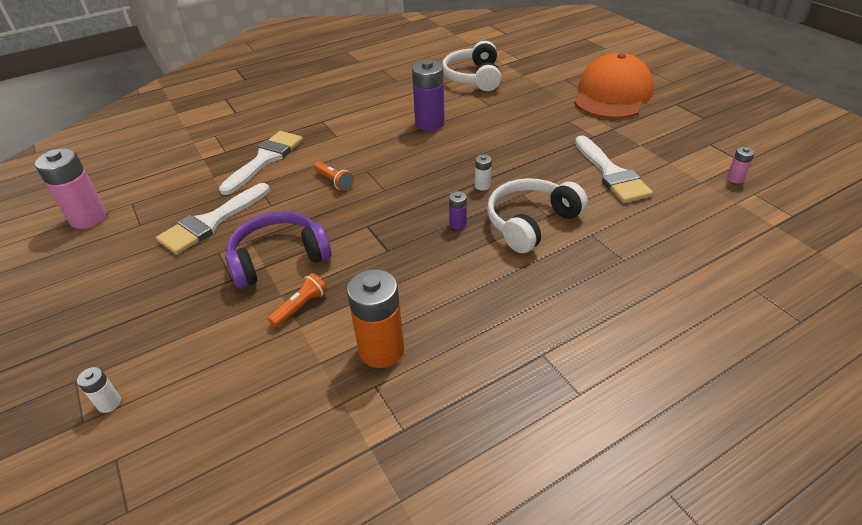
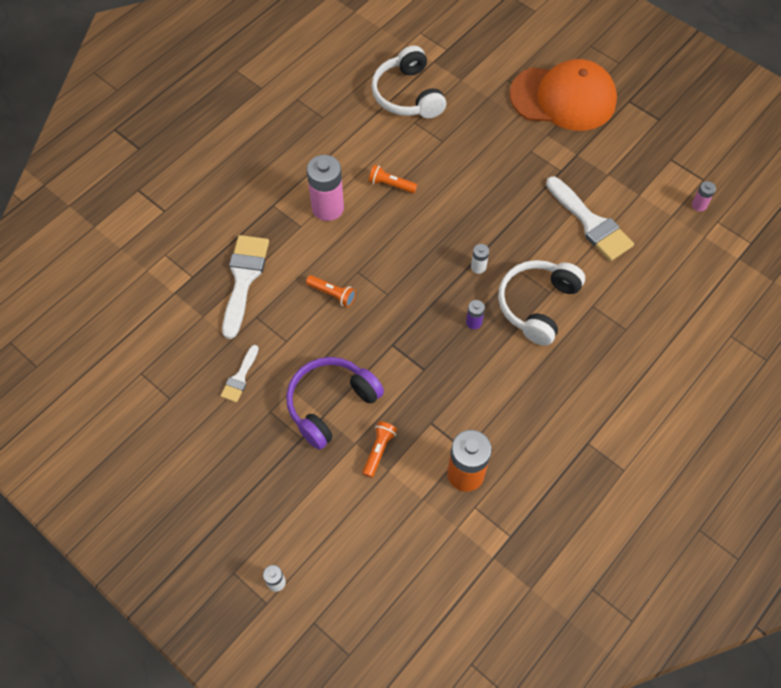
camera: 20 degrees left, 20 degrees up
(88, 218) = (110, 403): pink battery -> pink battery (327, 208)
(211, 222) = (240, 377): white brush -> white brush, size x0.53
(429, 123) = (391, 185): purple battery -> orange flashlight
(612, 95) = (563, 98): orange cap -> orange cap turned 90 degrees clockwise

